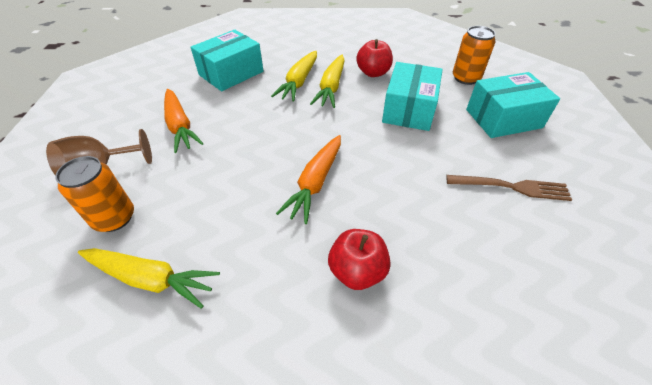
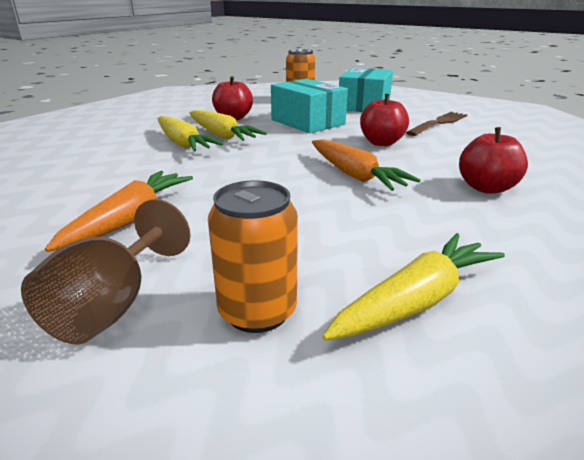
camera: 55 degrees left, 20 degrees down
(180, 126) = (130, 219): orange carrot -> orange carrot turned 75 degrees counterclockwise
(231, 73) = (86, 167): turquoise box -> none
(404, 170) = (381, 143): none -> red apple

